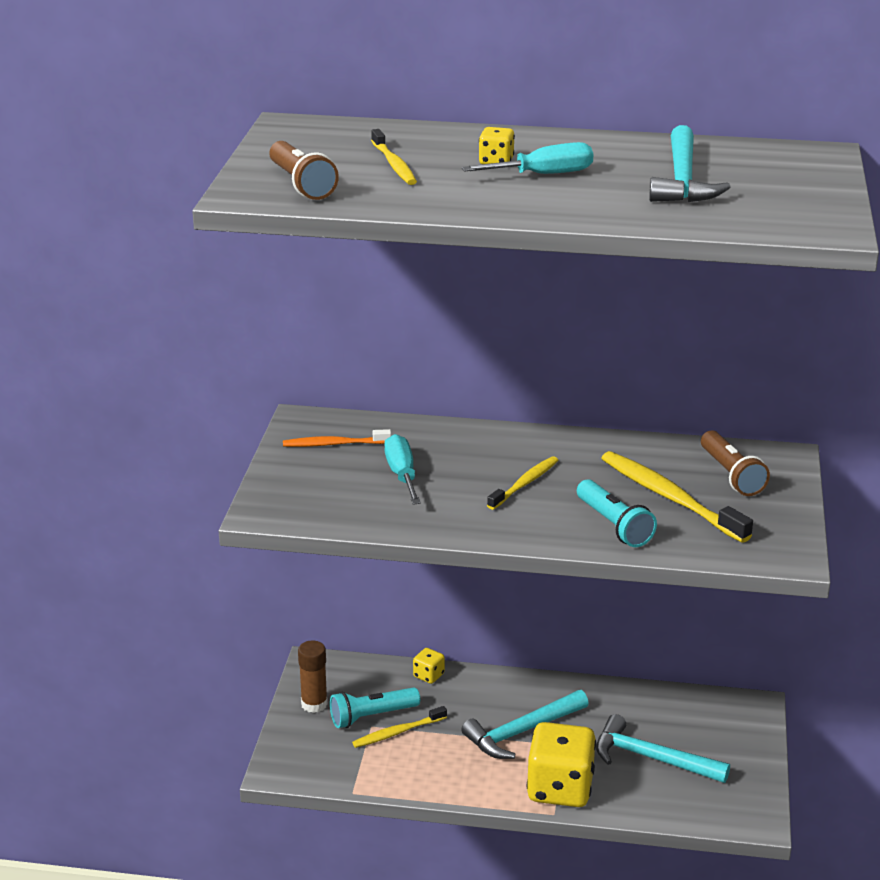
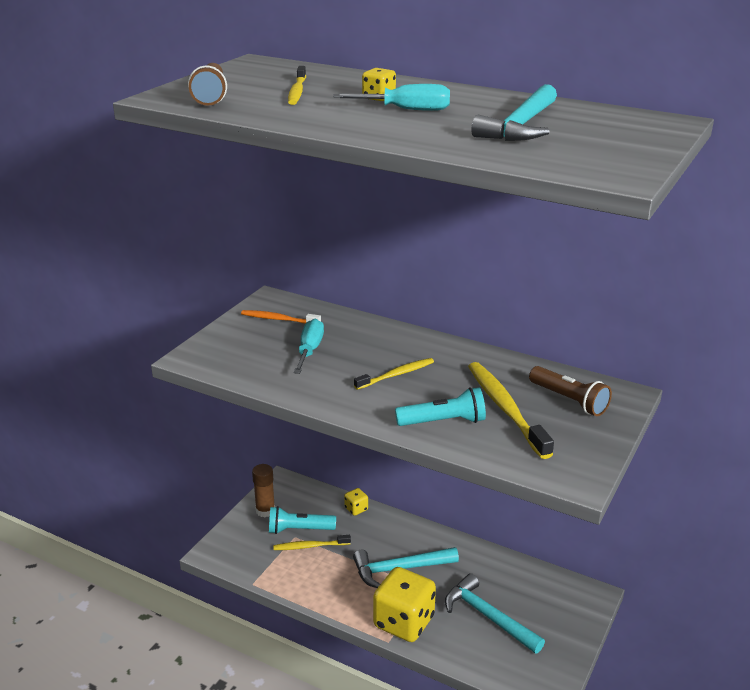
camera: 20 degrees right, 0 degrees up
(614, 525) = (443, 422): turquoise flashlight -> turquoise flashlight turned 90 degrees counterclockwise
(731, 475) = (569, 400): brown flashlight -> brown flashlight turned 45 degrees counterclockwise

